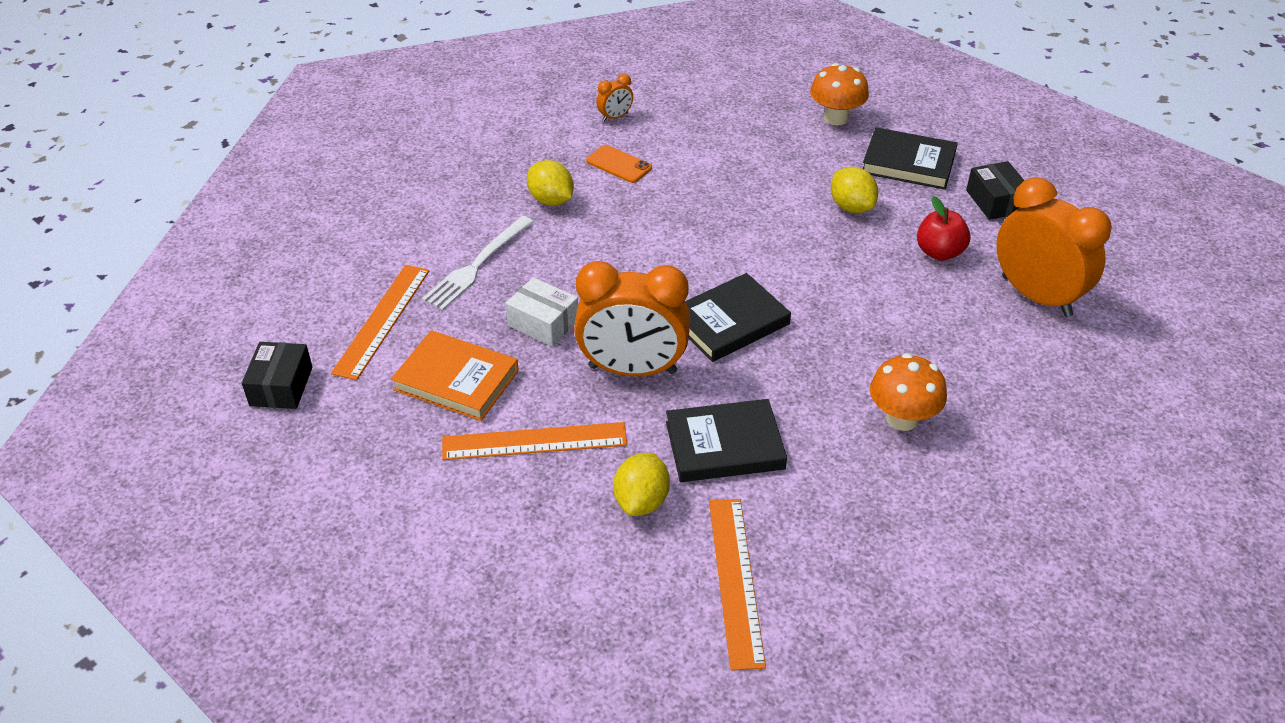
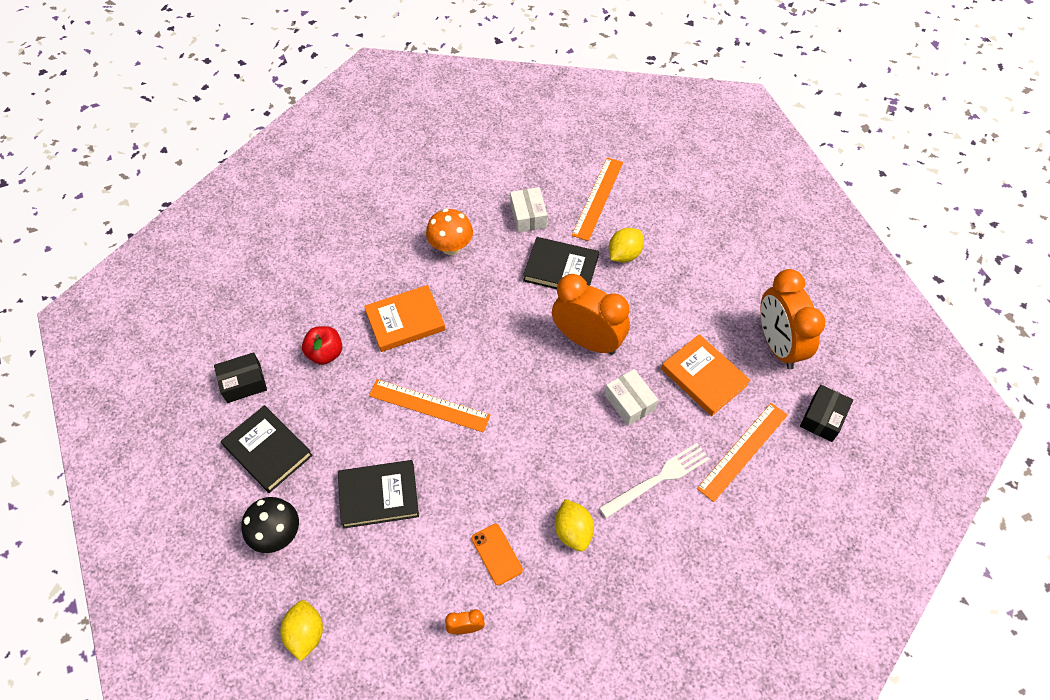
camera: 155 degrees left, 15 degrees up
(534, 441) = (669, 313): orange ruler -> orange ruler (429, 405)
(729, 322) = (505, 352): black book -> black book (378, 495)
(826, 506) = (528, 216): none -> white box
(836, 118) = (277, 534): orange mushroom -> black mushroom
(851, 207) = (349, 422): yellow lemon -> yellow lemon (306, 634)
(880, 313) = (405, 321): none -> orange book
(995, 201) = (243, 383): black box -> black box turned 60 degrees clockwise
(1036, 296) = (298, 294): orange clock -> orange clock (778, 345)

